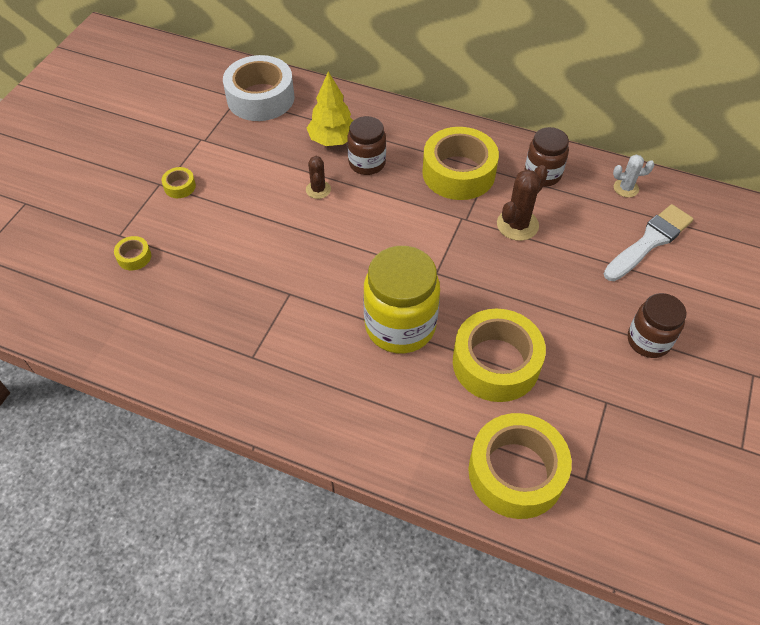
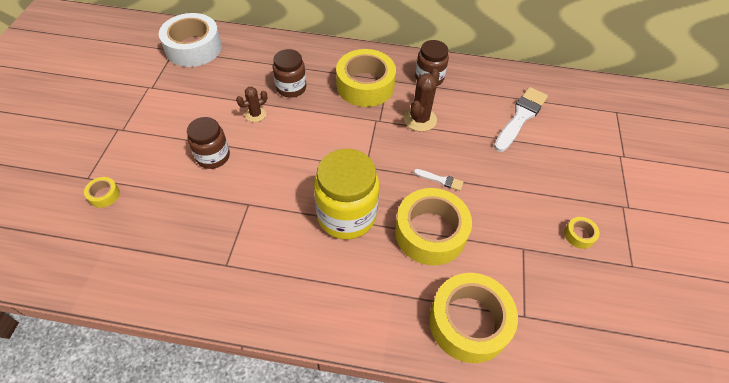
camera: 15 degrees left, 0 degrees up
(180, 186) = (136, 128): yellow tape -> yellow tape (579, 235)
(318, 189) = (255, 114): brown cactus -> brown cactus turned 75 degrees clockwise
(332, 140) = (259, 73): yellow tree -> none
(524, 303) = (440, 180): none -> white brush
(626, 188) = (492, 80): white cactus -> none
(648, 341) = (541, 193): brown jar -> brown jar (213, 156)

